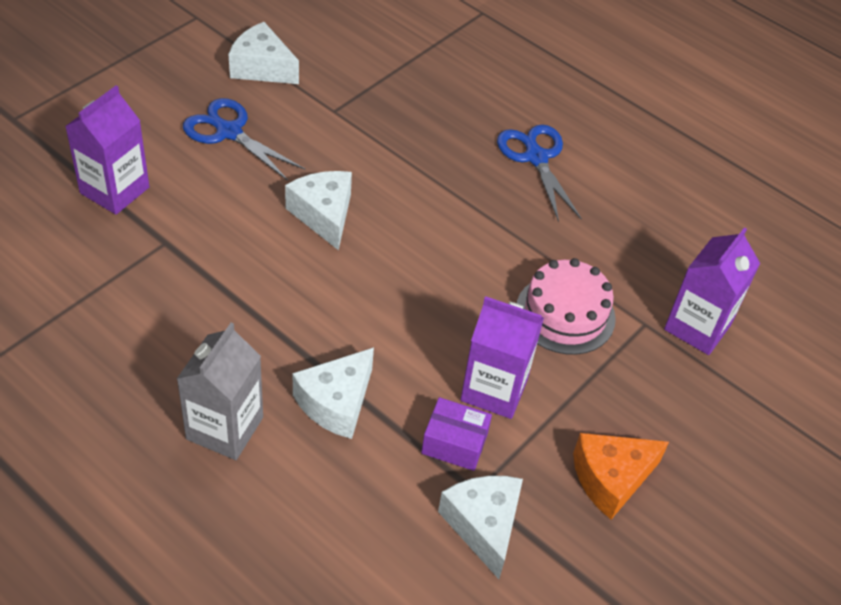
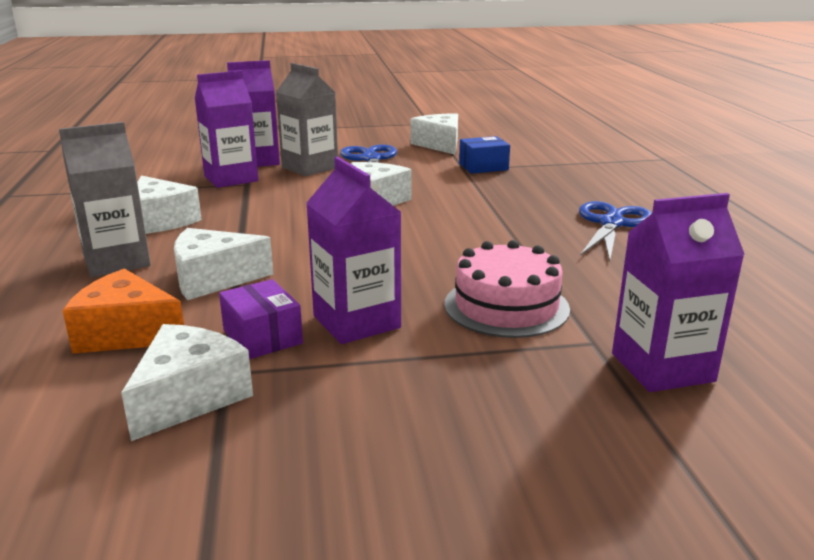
camera: 45 degrees right, 25 degrees down
(136, 240) = (231, 178): none -> purple carton
(174, 350) = (161, 221): none -> white cheese
(188, 178) = (310, 167): none -> grey carton
(349, 99) = (483, 167): none -> blue box
(611, 479) = (376, 430): orange cheese -> orange cheese (127, 333)

